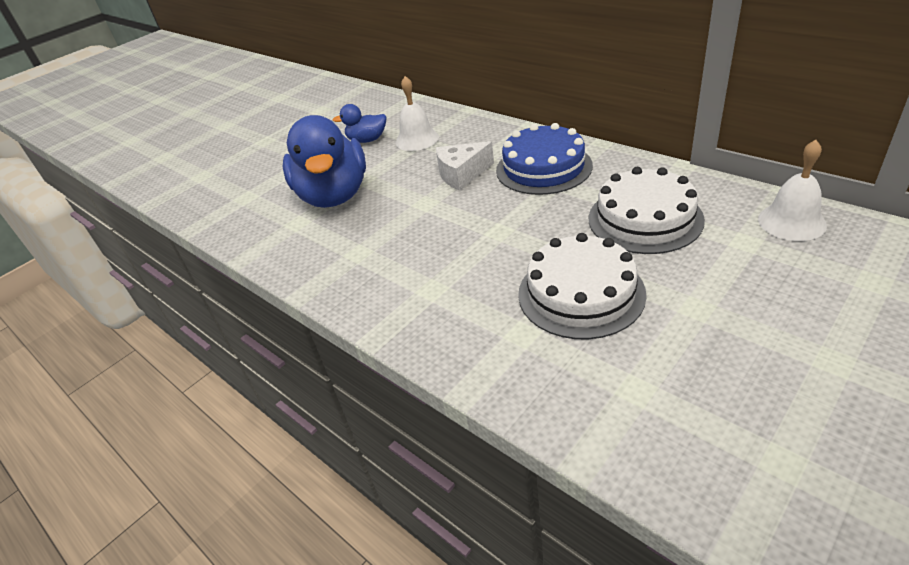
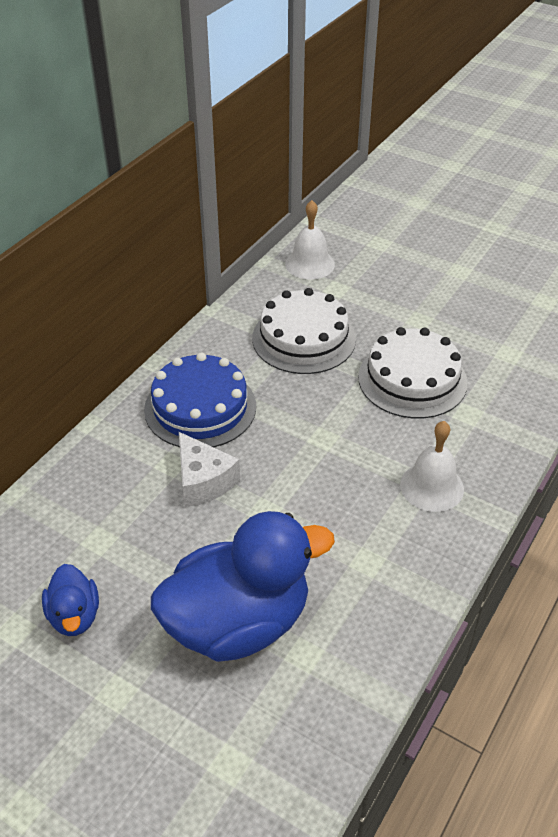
camera: 105 degrees left, 5 degrees up
(417, 139) = (93, 546): white bell -> white bell (432, 486)

